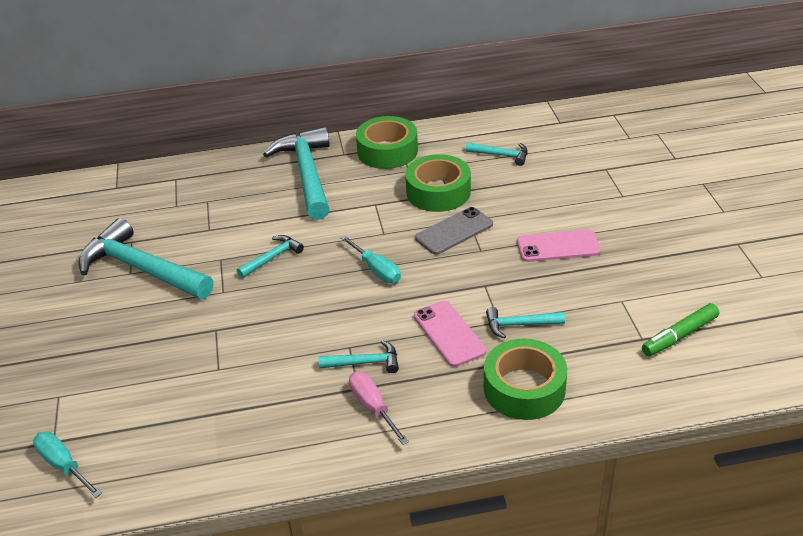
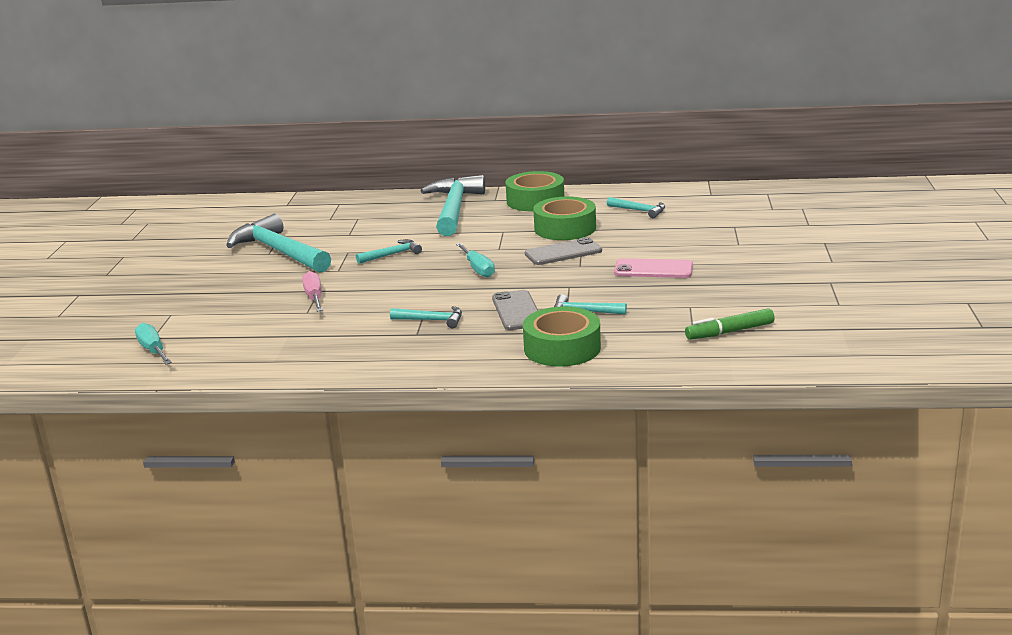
camera: 15 degrees right, 15 degrees down
(373, 407) = (422, 345): pink screwdriver -> pink screwdriver (314, 297)
(449, 333) = (517, 311): pink phone -> grey phone

